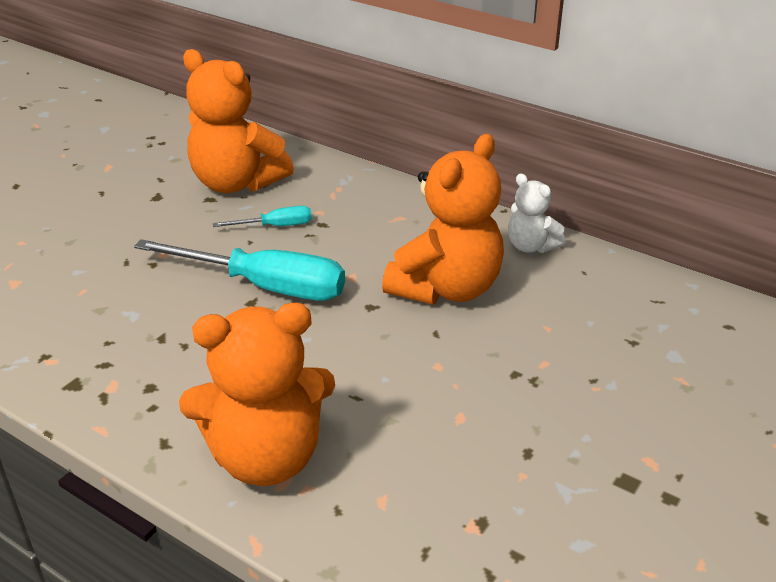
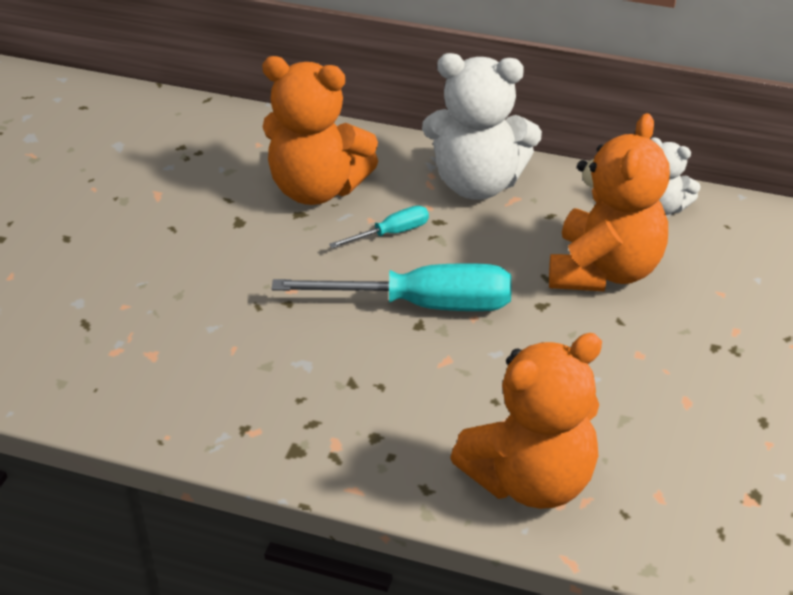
camera: 15 degrees left, 5 degrees up
(374, 201) = (478, 183): none -> white teddy bear

